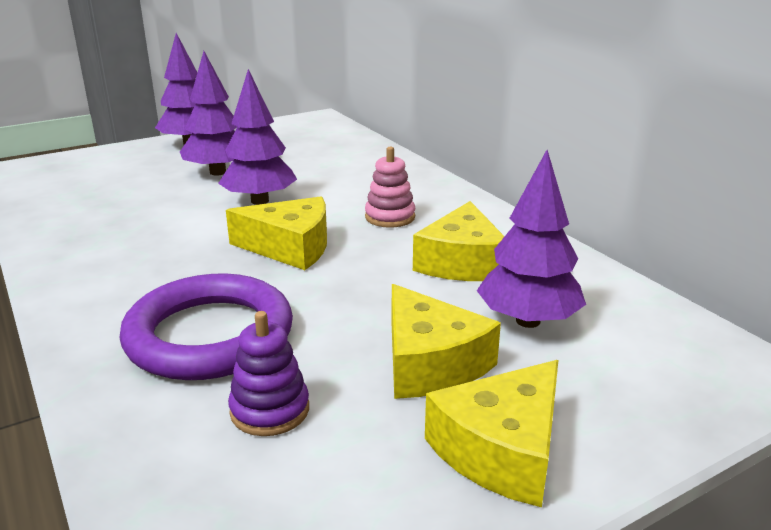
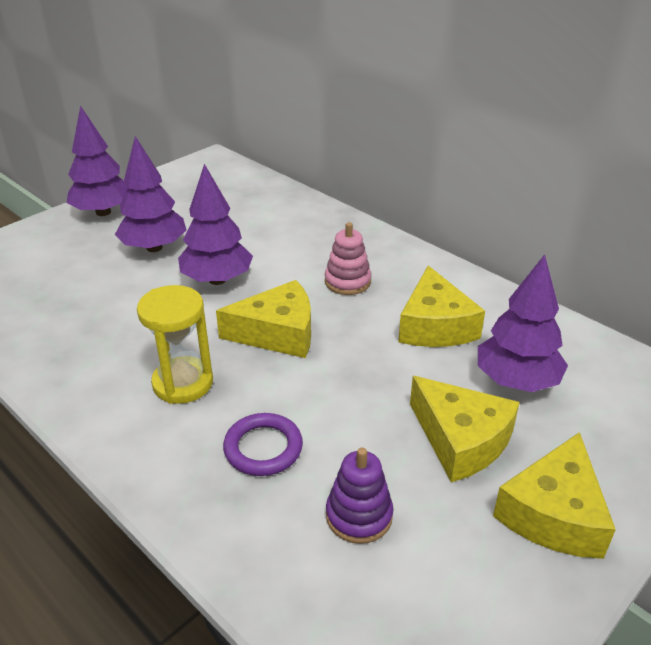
camera: 15 degrees left, 10 degrees up
(169, 273) = (183, 383): none -> yellow hourglass
(209, 335) = (263, 448): purple ring -> purple ring, size x0.53

